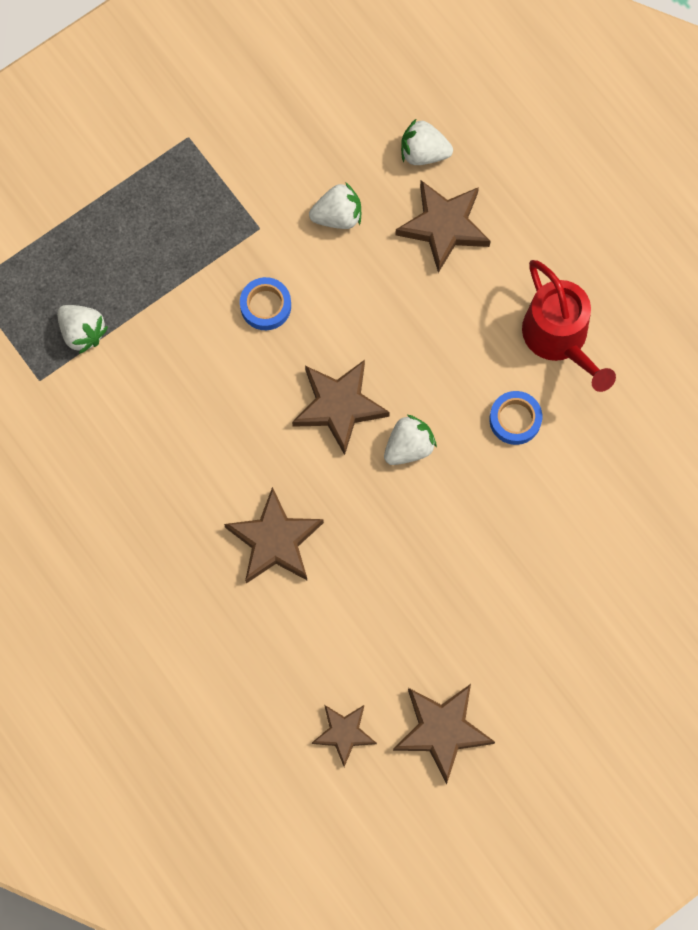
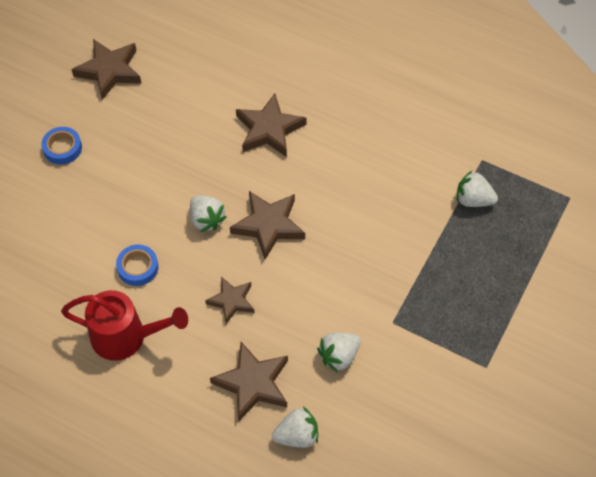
camera: 155 degrees right, 15 degrees down
(265, 306) = (357, 269): blue tape -> blue tape (62, 148)
(344, 733) = (171, 47): brown star -> brown star (231, 301)
(409, 447) = (206, 219): white strawberry -> white strawberry turned 60 degrees counterclockwise
(560, 339) = (126, 337): red watering can -> red watering can turned 150 degrees clockwise

